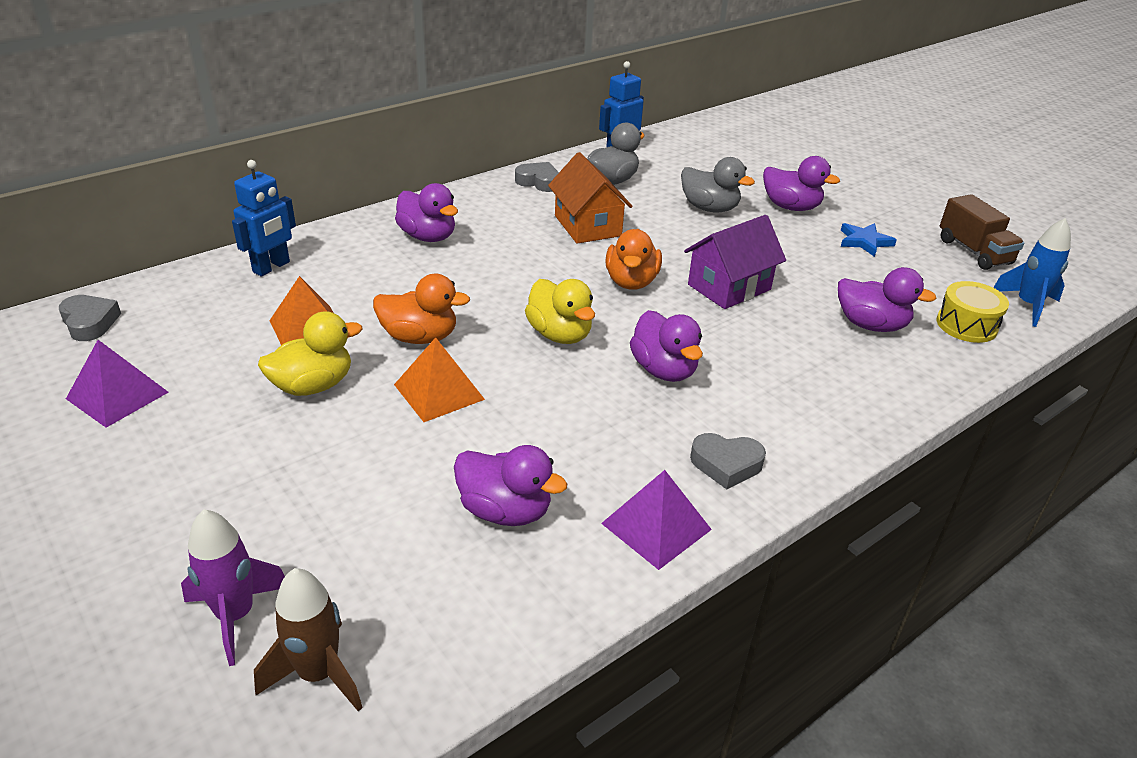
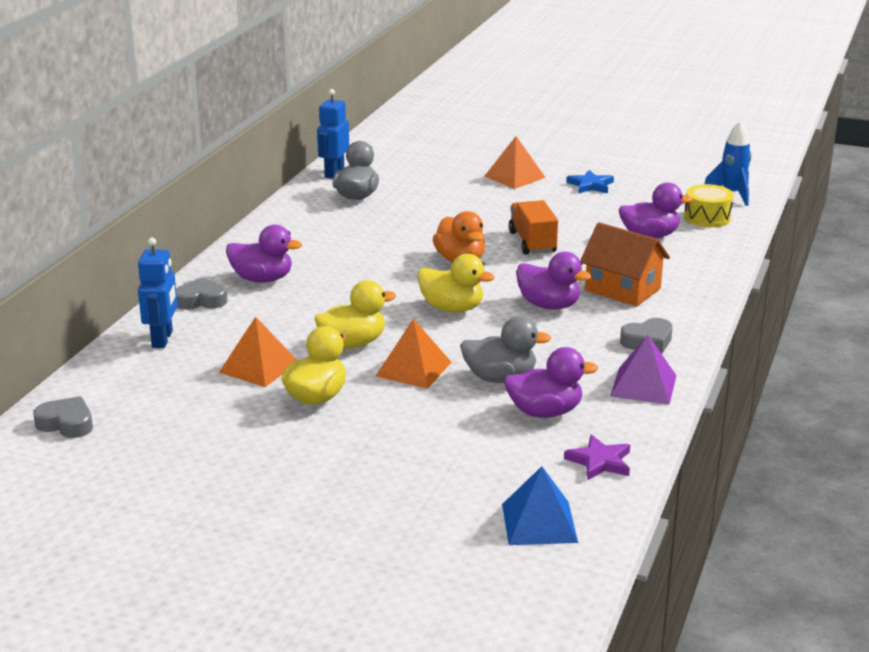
camera: 30 degrees left, 10 degrees down
(117, 395) = (172, 455): purple pyramid -> none
(236, 616) = (450, 521): purple rocket -> none
(318, 674) = (539, 523): brown rocket -> blue pyramid
(419, 337) = (353, 343): orange duck -> yellow duck
(487, 616) = (600, 461): none -> purple star
(539, 182) = (298, 214): grey heart -> grey heart (201, 300)
(587, 226) = (379, 234): orange house -> orange house (622, 289)
(709, 208) = (456, 195): grey duck -> grey duck (500, 378)
(729, 287) = (532, 242): purple house -> orange truck
(791, 207) = (514, 177): purple duck -> orange pyramid
(974, 252) = (668, 170): brown truck -> none

